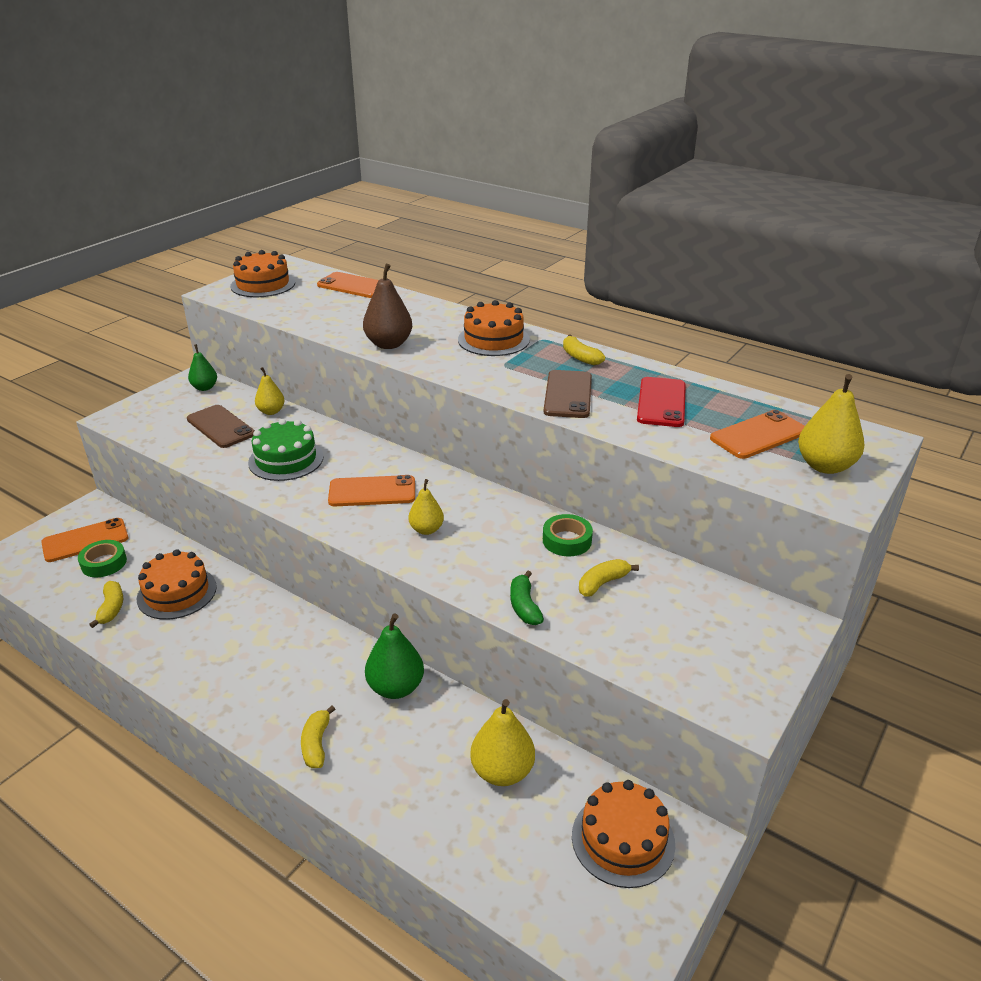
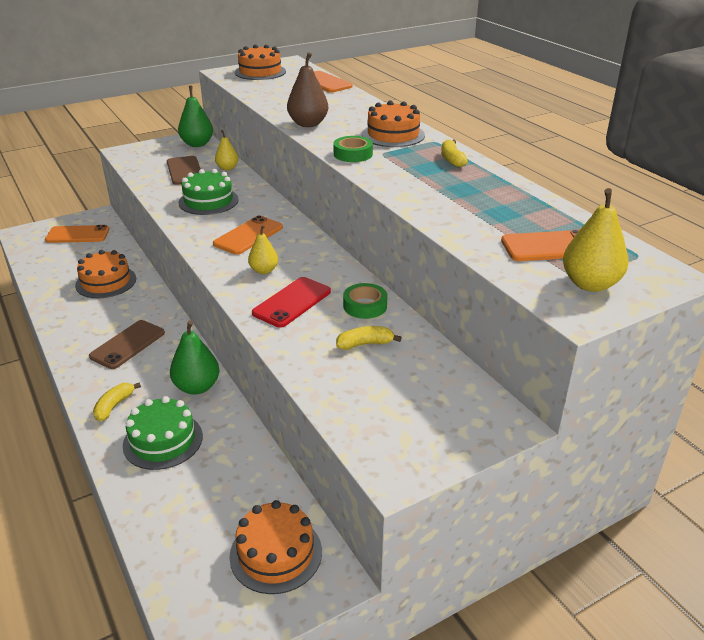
camera: 25 degrees right, 0 degrees up
(104, 563) = (77, 251): green tape -> green tape (353, 154)
(111, 608) = (59, 280): yellow banana -> none
(205, 388) = (197, 144): green pear -> green pear, size x1.58
(372, 492) = (248, 236): orange phone -> orange phone turned 75 degrees counterclockwise
(407, 764) = (163, 440): none -> green cake
(502, 771) = (225, 470): yellow pear -> none
(524, 606) = (287, 342): green banana -> none
(568, 394) = (411, 183): brown phone -> brown phone (128, 344)
(661, 402) = (487, 204): red phone -> red phone (292, 302)

